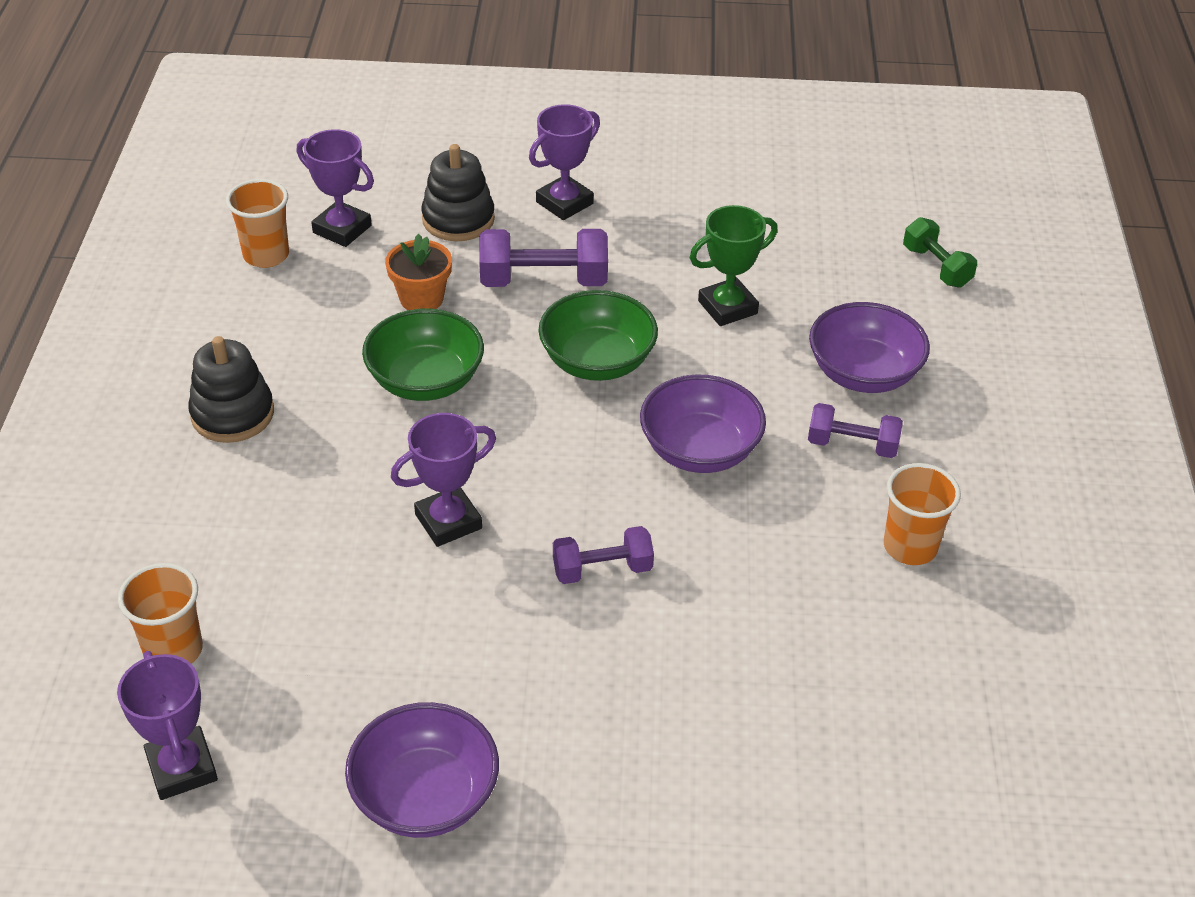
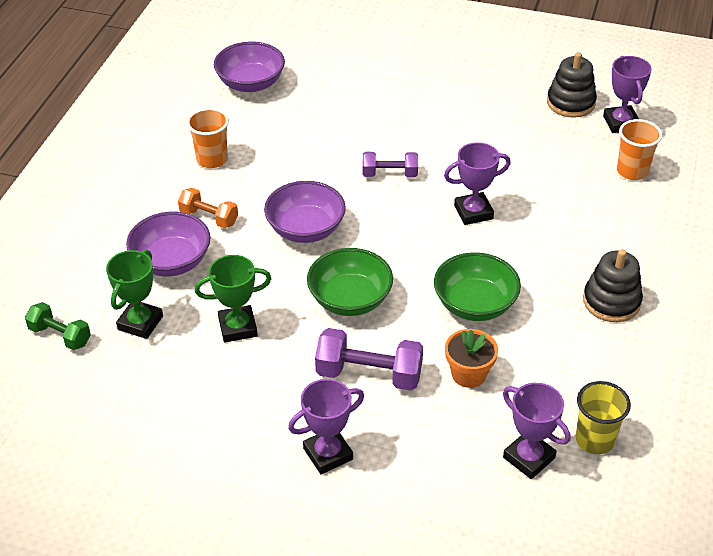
camera: 165 degrees left, 0 degrees up
(266, 255) = (595, 440): orange cup -> yellow cup
(425, 796) = (503, 97): purple bowl -> purple bowl (251, 83)
(458, 219) = (425, 451): black stacking toy -> black stacking toy (570, 103)
(851, 294) = (140, 323): none -> green trophy
(852, 445) = (209, 218): purple dumbbell -> orange dumbbell
(936, 267) = (60, 336): green dumbbell -> green dumbbell turned 45 degrees counterclockwise

